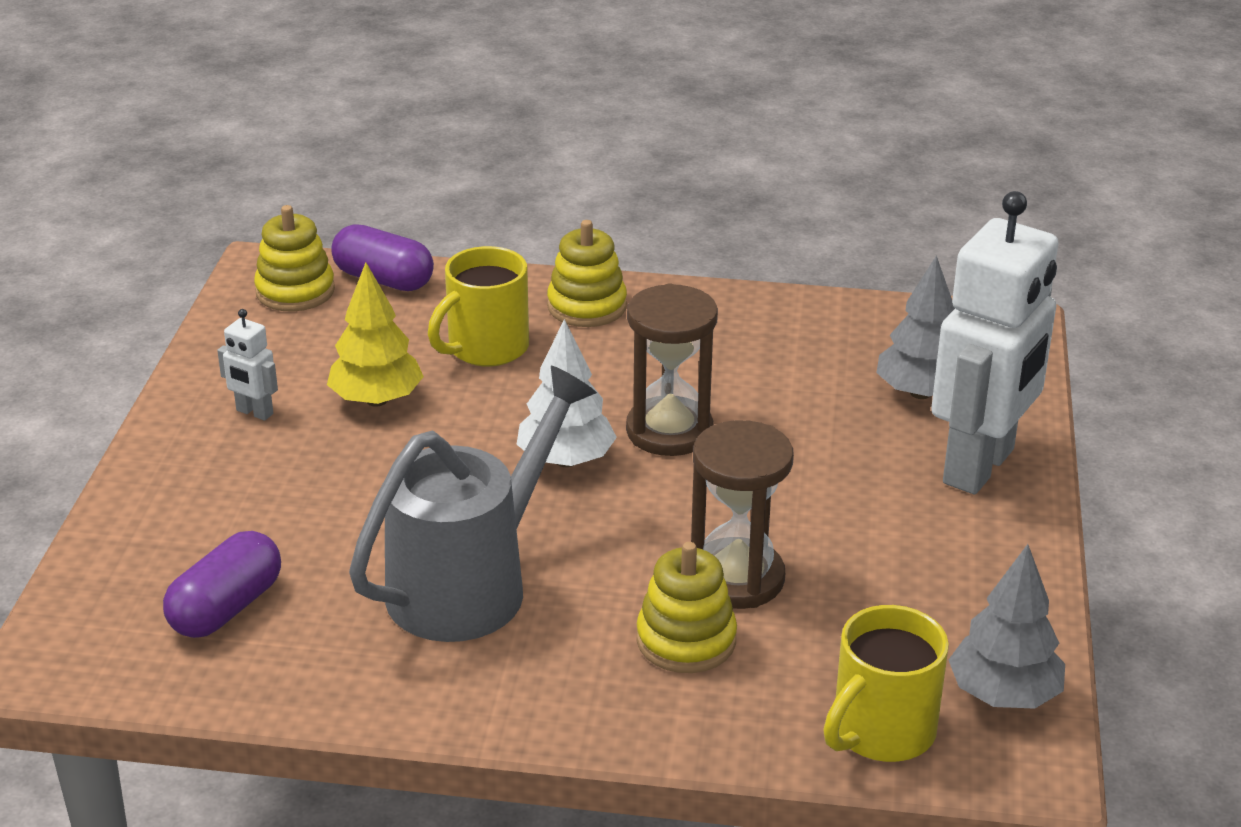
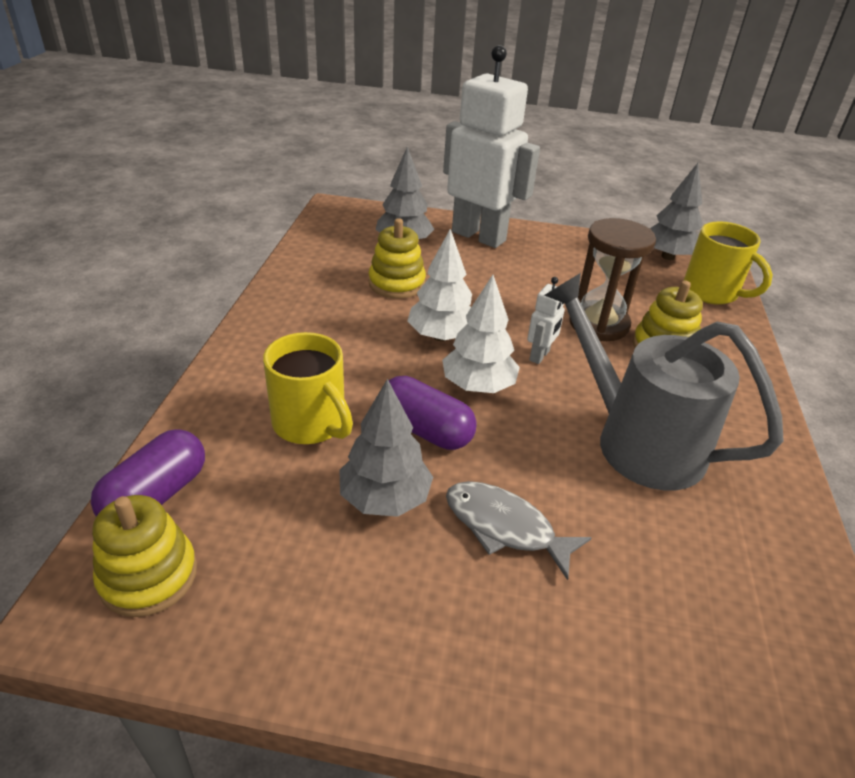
camera: 90 degrees left, 5 degrees up
(226, 608) = (718, 603): purple capsule -> purple capsule (425, 430)
(254, 412) = (398, 602): white robot -> white robot (540, 356)
(335, 474) = (505, 527): none -> grey fish
(377, 400) = (385, 498): yellow tree -> grey tree
(587, 306) = (259, 363): yellow stacking toy -> yellow stacking toy (397, 283)
(669, 431) = (441, 336): brown hourglass -> white tree

